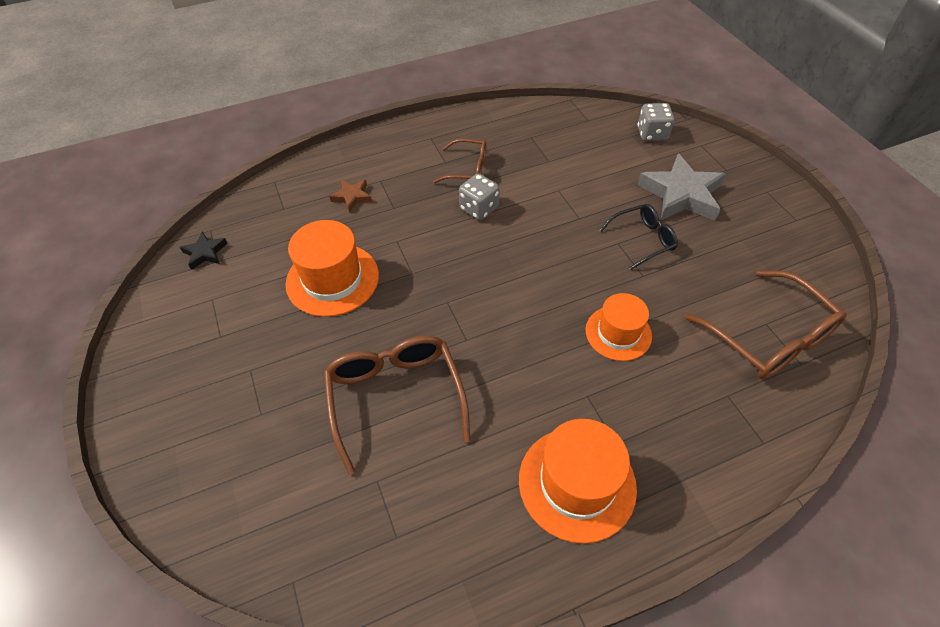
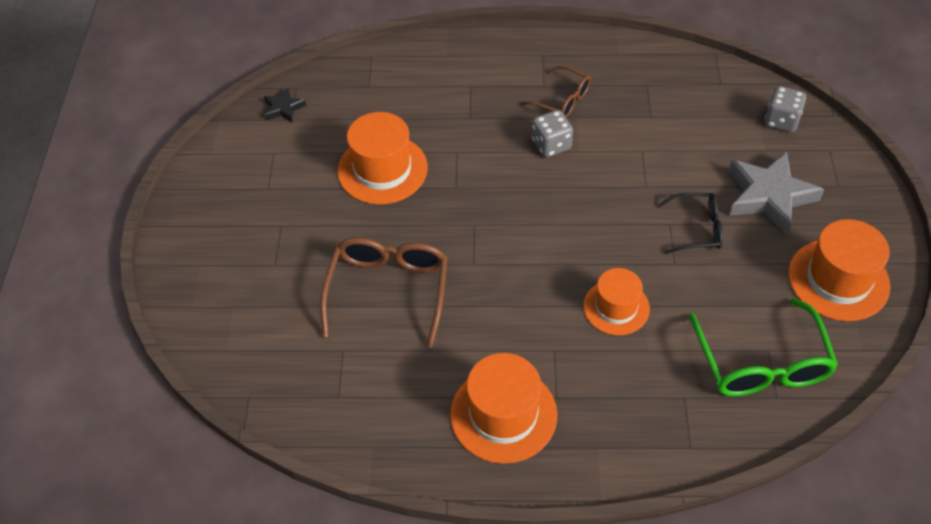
camera: 25 degrees right, 0 degrees up
(352, 197) = (436, 95): brown star -> none
(768, 337) = (761, 362): brown glasses -> green glasses
(778, 243) = (838, 280): none -> orange hat

